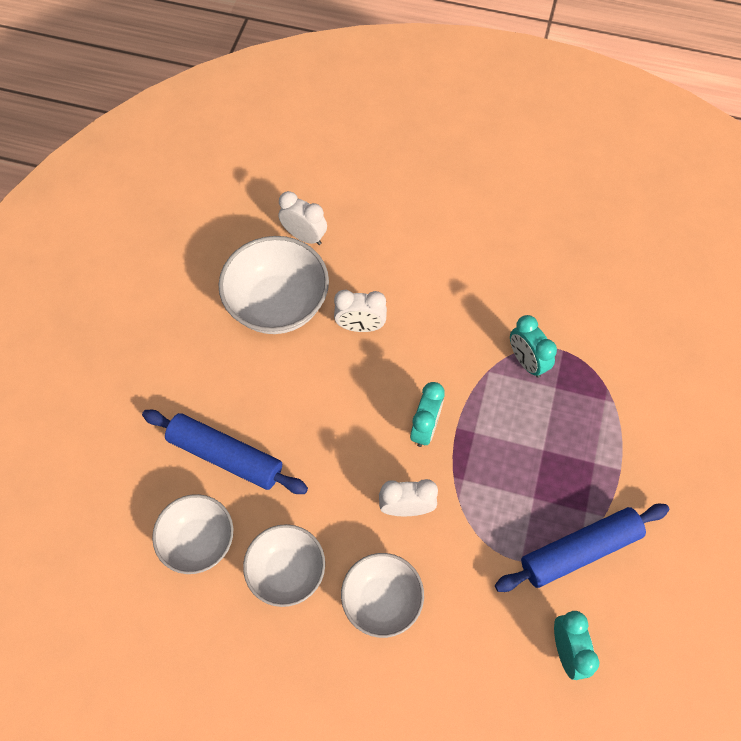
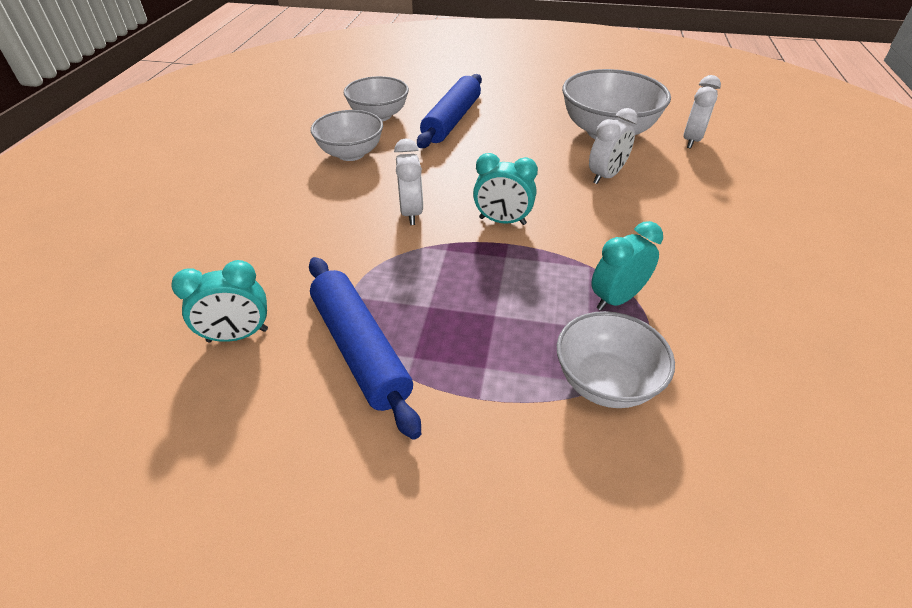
camera: 85 degrees right, 20 degrees down
(360, 326) = (606, 176): white clock -> white clock turned 135 degrees counterclockwise
(382, 600) = (318, 202): white bowl -> white bowl (605, 382)

